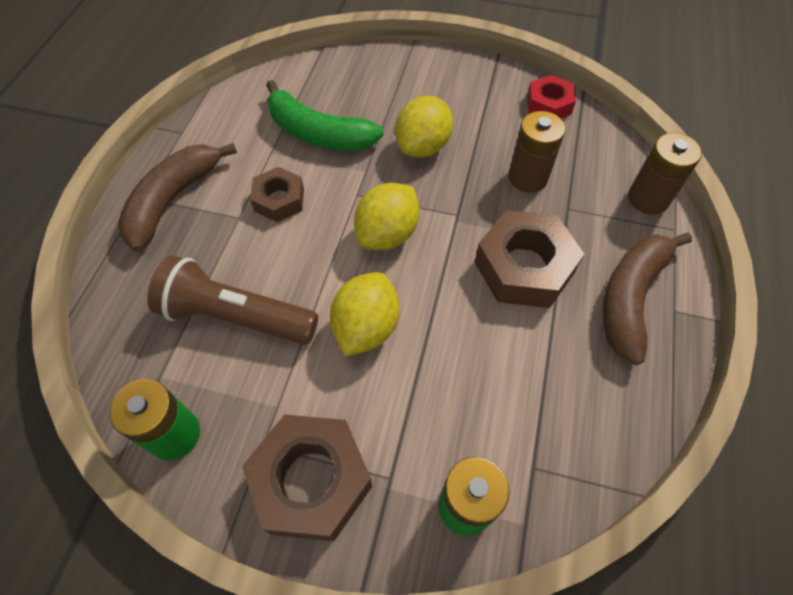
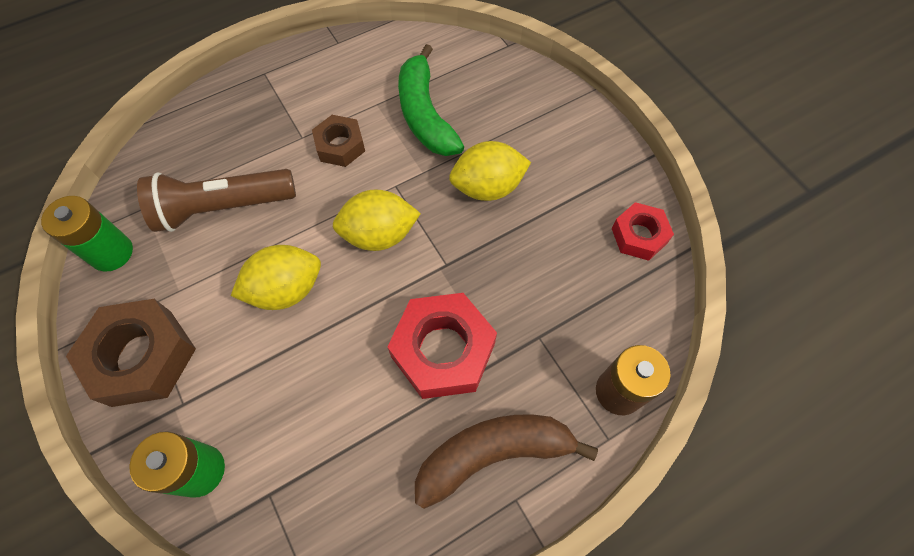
camera: 45 degrees right, 5 degrees up
(173, 200) = (278, 91): brown banana -> none
(236, 317) = (223, 208): brown flashlight -> brown flashlight turned 75 degrees counterclockwise
(524, 267) = (443, 350): brown nut -> red nut
(528, 177) = (538, 283): brown battery -> none

